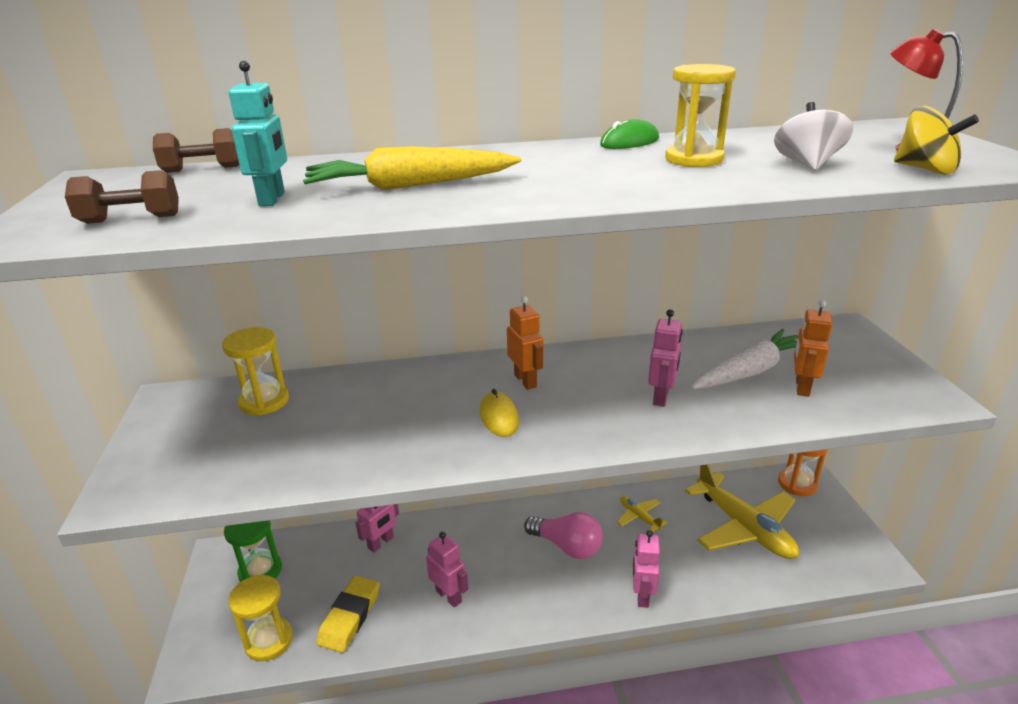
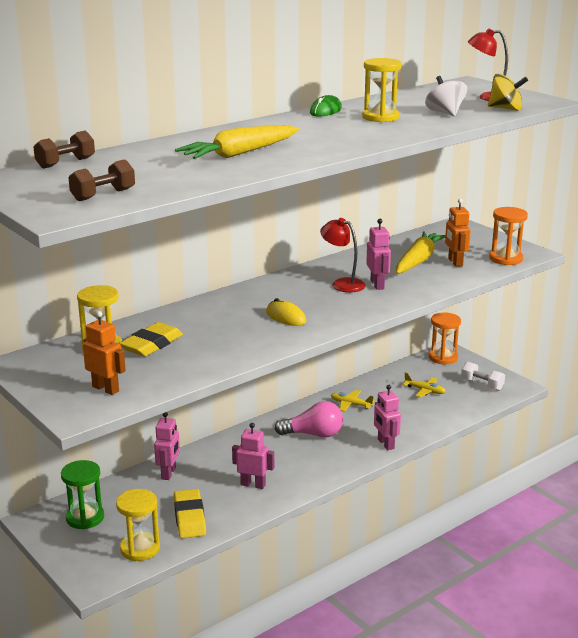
camera: 30 degrees left, 5 degrees down
(272, 199) = (168, 172): turquoise robot -> none
(314, 413) = (151, 344): none -> yellow eraser
(525, 381) = (280, 295): orange robot -> orange robot (106, 389)
(617, 383) = (342, 284): none -> red lamp
(744, 527) = (425, 391): yellow plane -> yellow plane, size x0.45
(749, 371) = (418, 260): white carrot -> yellow carrot
(827, 544) = (482, 385): none -> white dumbbell
(887, 400) = (506, 259): none -> orange hourglass

